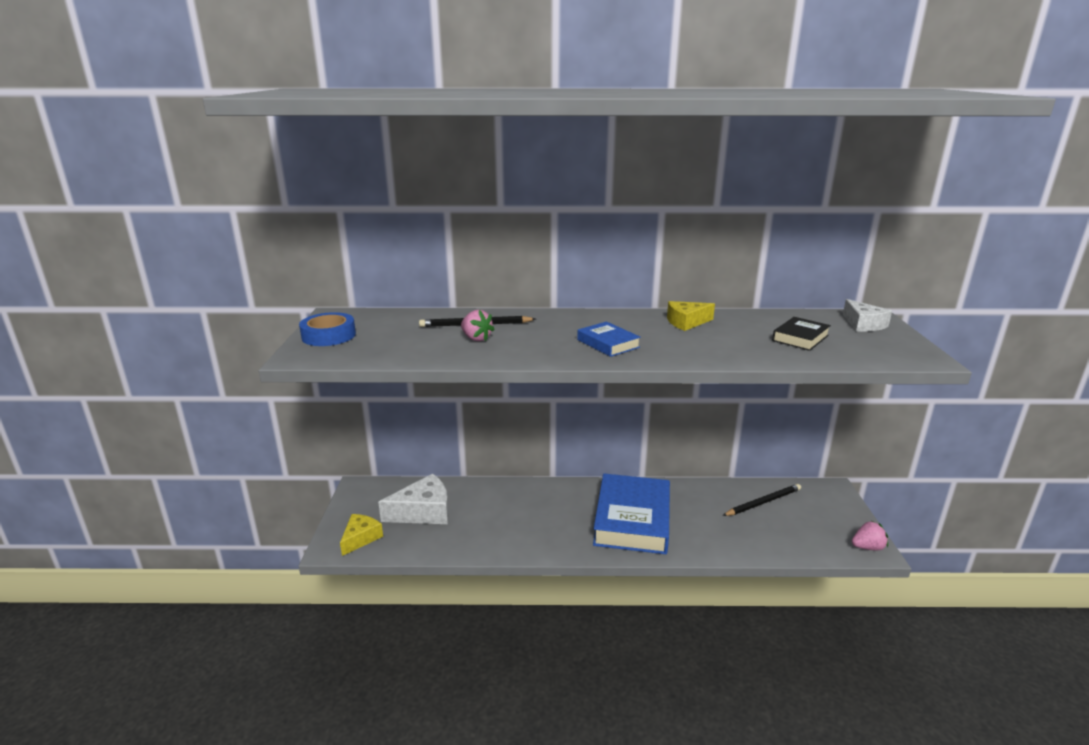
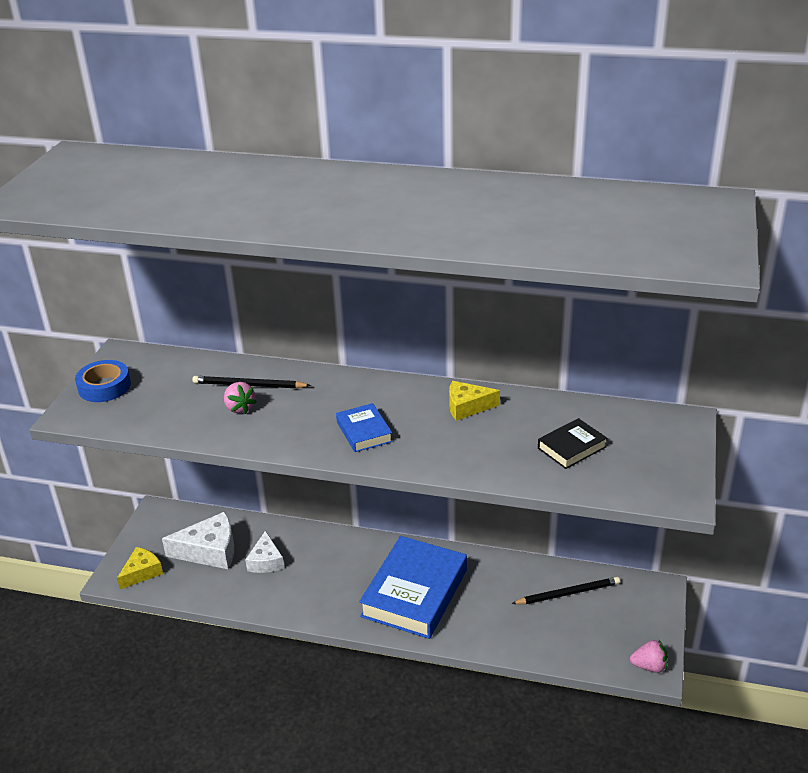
camera: 15 degrees right, 10 degrees up
(863, 324) = (661, 433): white cheese -> white cheese (266, 561)

